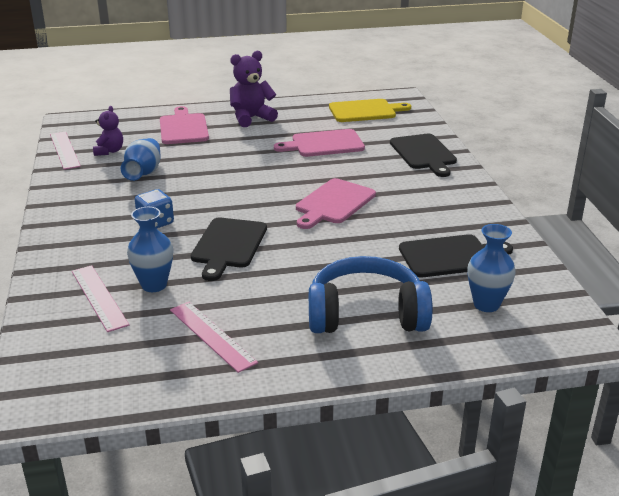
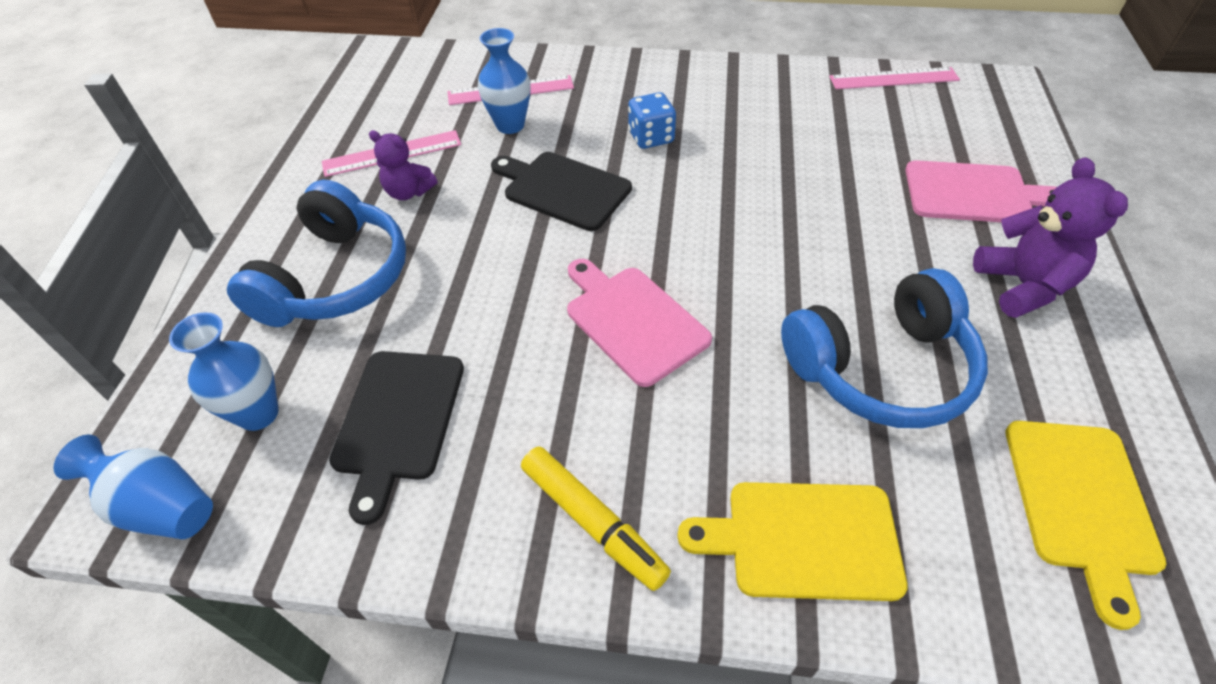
camera: 110 degrees right, 20 degrees up
(109, 151) = (883, 114): purple teddy bear -> purple teddy bear (408, 192)
(144, 173) = (802, 139): blue vase -> blue vase (159, 506)
(324, 144) = (881, 369): pink cutting board -> blue headphones
(423, 153) = (804, 539): black cutting board -> yellow cutting board
(456, 194) = (593, 522): none -> yellow marker

